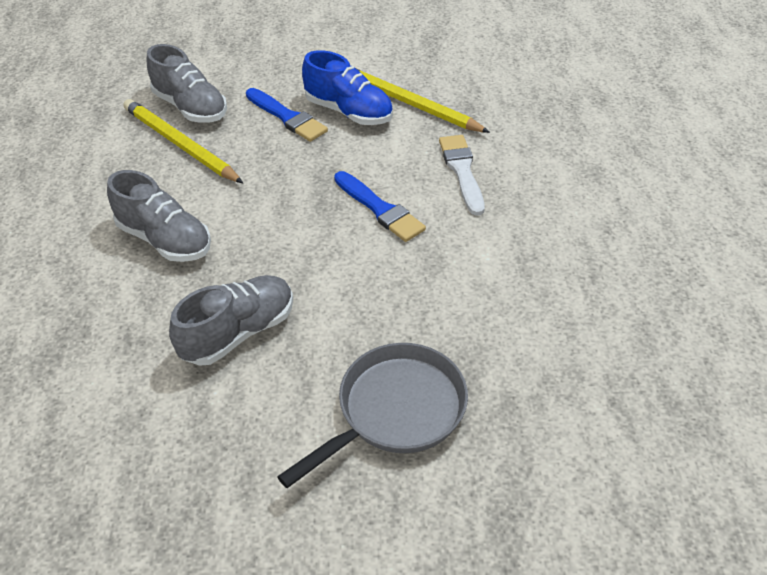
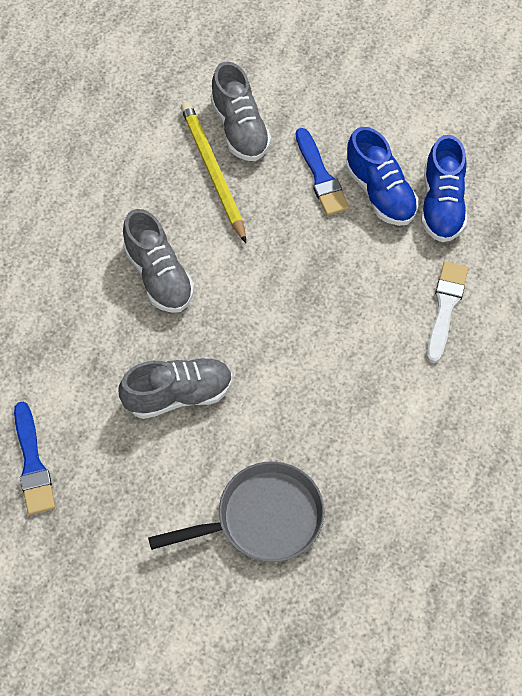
camera: 25 degrees right, 15 degrees up
(380, 209) = (350, 319): blue brush -> blue brush (33, 464)
(409, 103) = (442, 205): yellow pencil -> blue shoe

